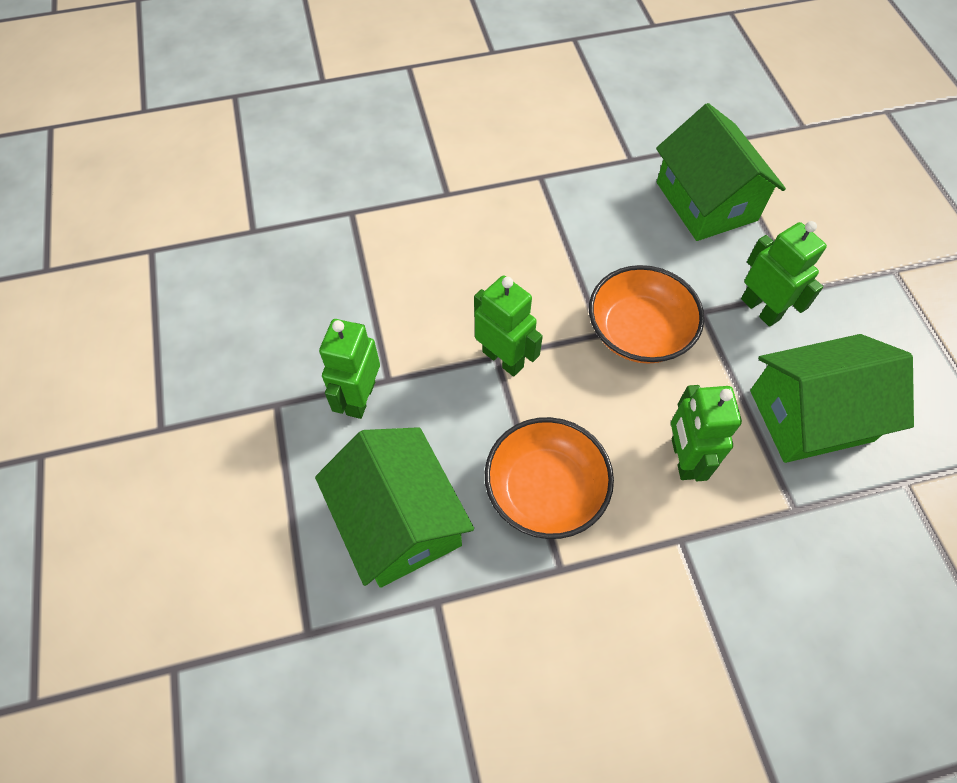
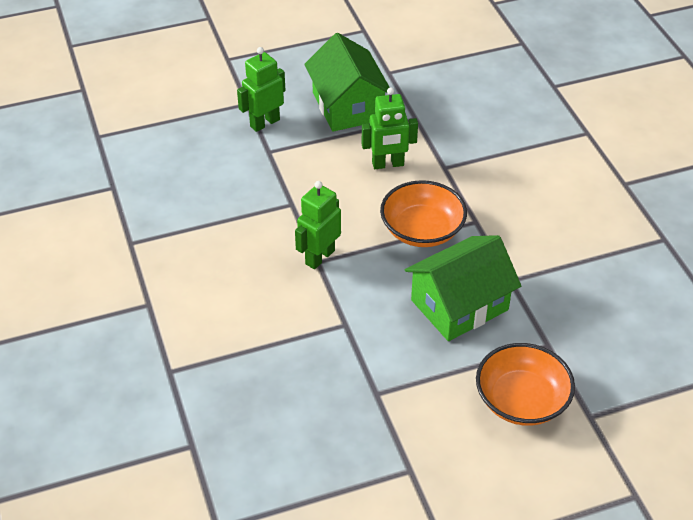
camera: 95 degrees left, 15 degrees down
(360, 398) = (364, 339): green robot -> none
(639, 331) = (288, 184): orange bowl -> orange bowl (521, 400)
(706, 201) = (162, 145): green house -> none

